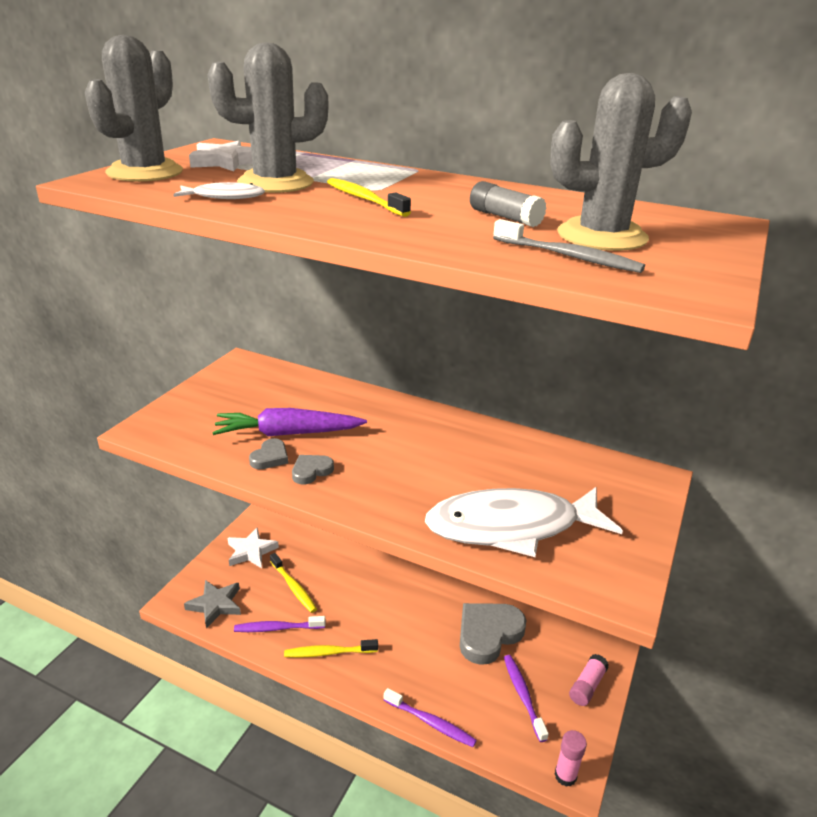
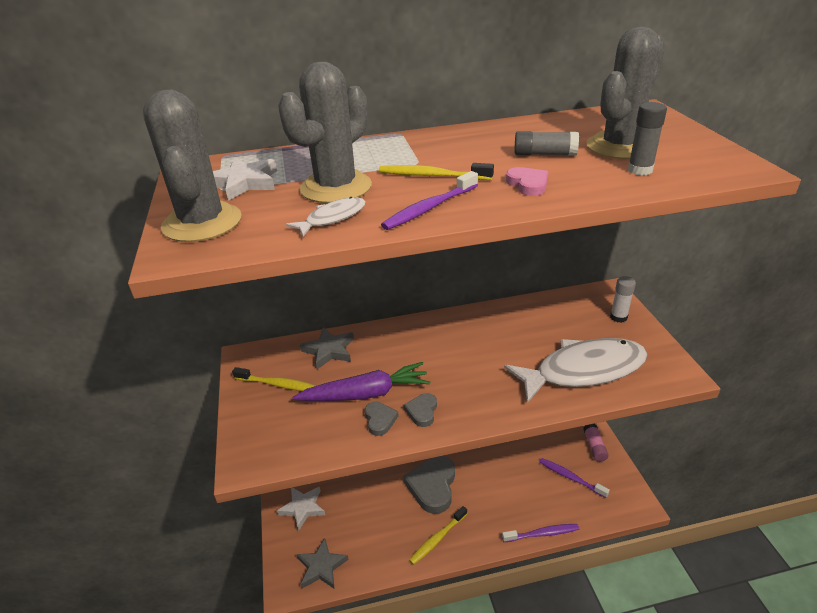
camera: 35 degrees left, 5 degrees up
(277, 628) = (385, 549): purple toothbrush -> purple toothbrush (429, 208)
(287, 433) = (366, 394): purple carrot -> purple carrot turned 150 degrees counterclockwise
(293, 587) = (364, 512): yellow toothbrush -> yellow toothbrush (278, 384)
(306, 388) = (329, 350): none -> grey star
(427, 229) = (528, 184): none -> pink heart
(488, 634) = (515, 454): grey heart -> grey heart (432, 486)
(511, 527) = (583, 370): white fish -> white fish turned 150 degrees counterclockwise
(565, 775) = (635, 507): pink glue stick -> none
(568, 256) = (640, 170): grey toothbrush -> grey glue stick
(630, 505) = (618, 317): none -> white glue stick

